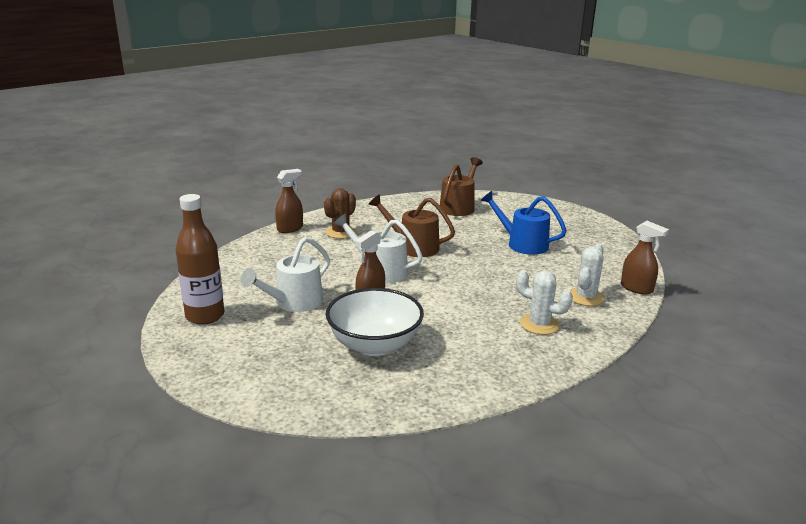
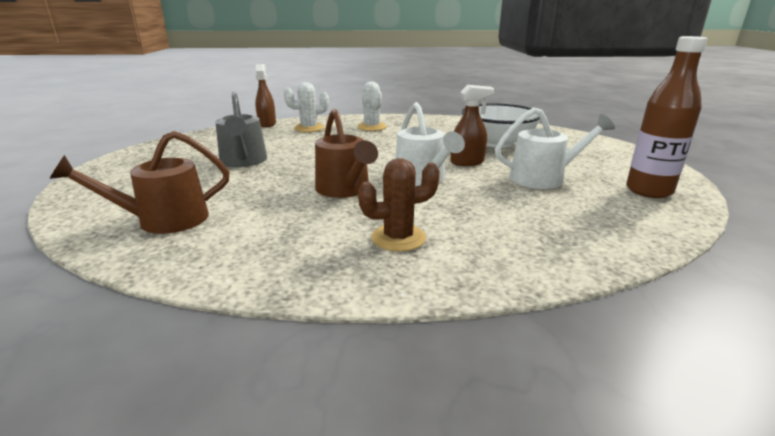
camera: 140 degrees left, 0 degrees up
(290, 229) = (473, 277): brown spray bottle -> none
(522, 244) = (243, 161): blue watering can -> grey watering can

